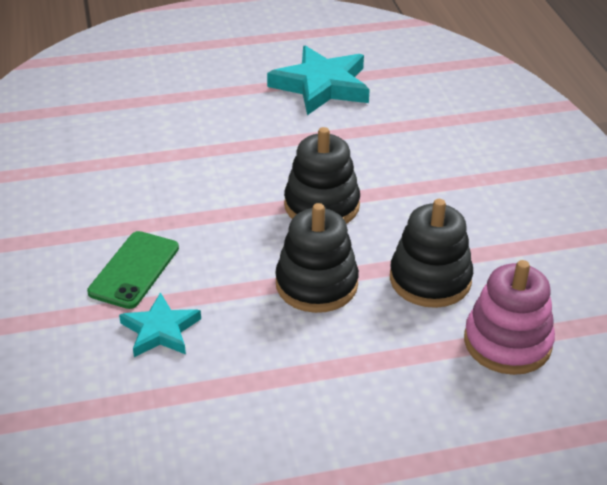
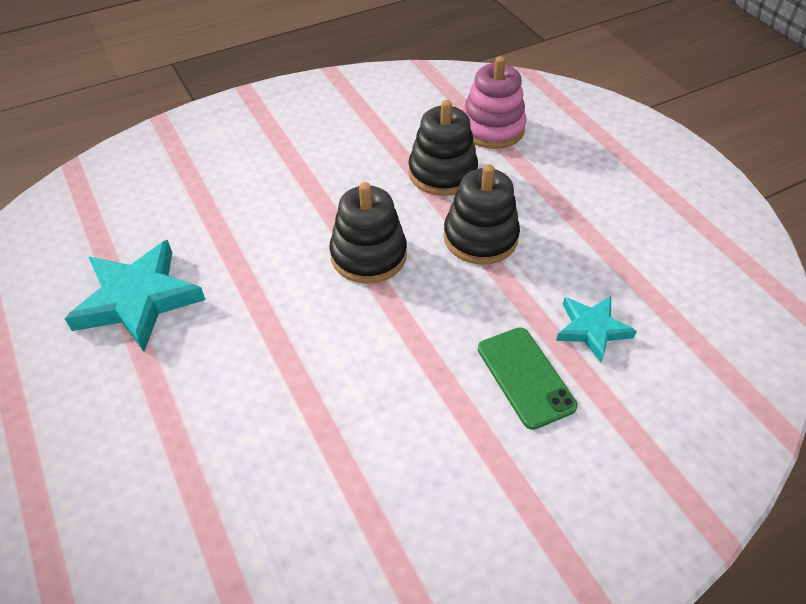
camera: 105 degrees left, 10 degrees up
(134, 270) = (525, 377): green phone -> green phone turned 60 degrees clockwise

